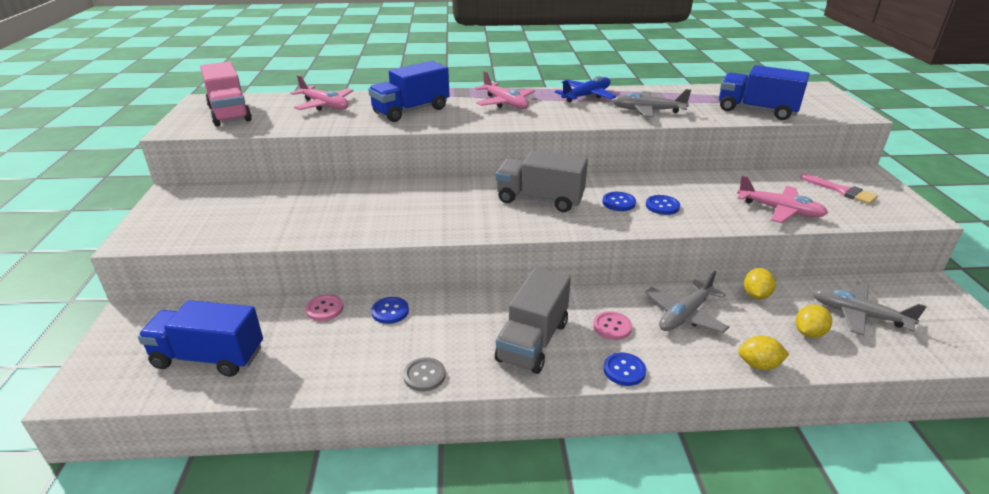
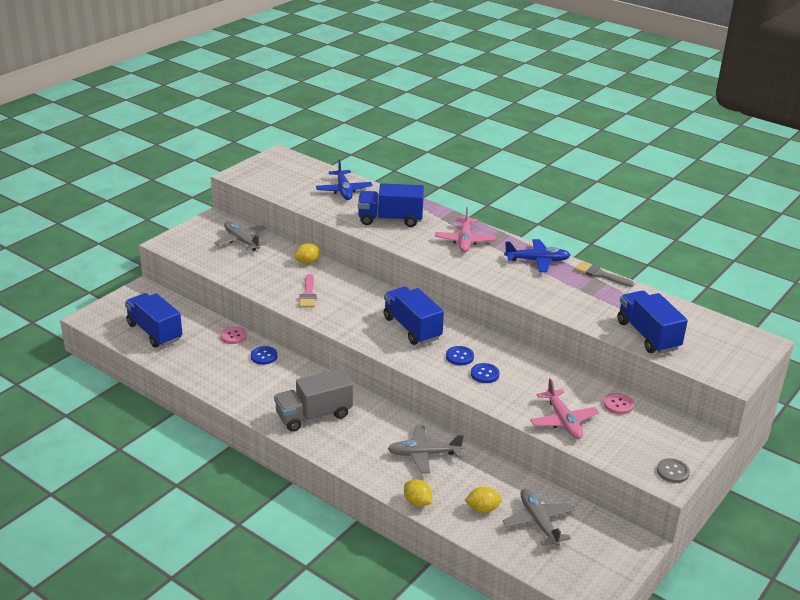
camera: 40 degrees right, 0 degrees up
(229, 114) = (280, 174): pink truck -> none
(325, 105) = (344, 190): pink plane -> blue plane
(424, 375) = (237, 399): grey button -> grey button (673, 472)
(540, 199) = (412, 328): grey truck -> blue truck
(612, 327) = (369, 434): pink button -> pink button (618, 404)
(624, 370) = (338, 458): blue button -> none
(645, 88) = (600, 274): none -> grey brush
(647, 111) = (557, 295): grey plane -> grey plane (241, 241)
(756, 295) = (492, 472): yellow lemon -> yellow lemon (307, 262)
(841, 191) = (646, 435): pink brush -> pink brush (308, 294)

